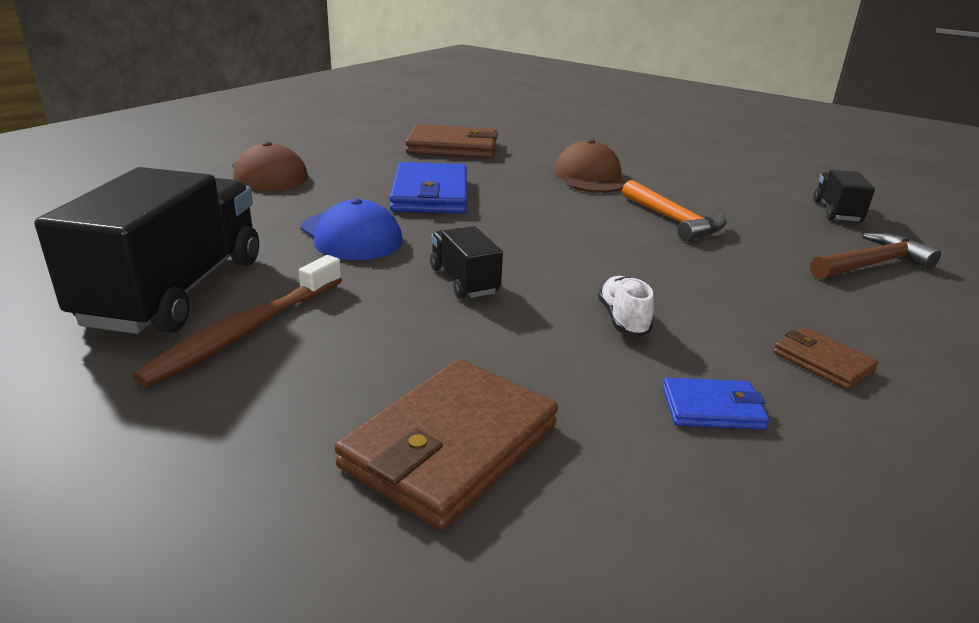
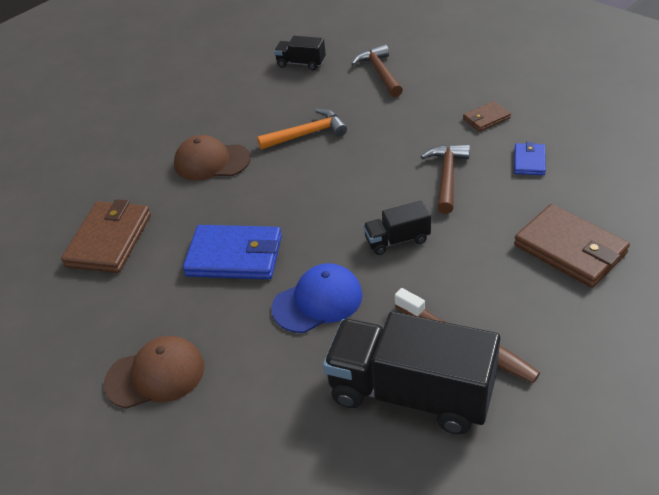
camera: 75 degrees left, 15 degrees up
(623, 319) = (447, 177): white shoe -> brown hammer

